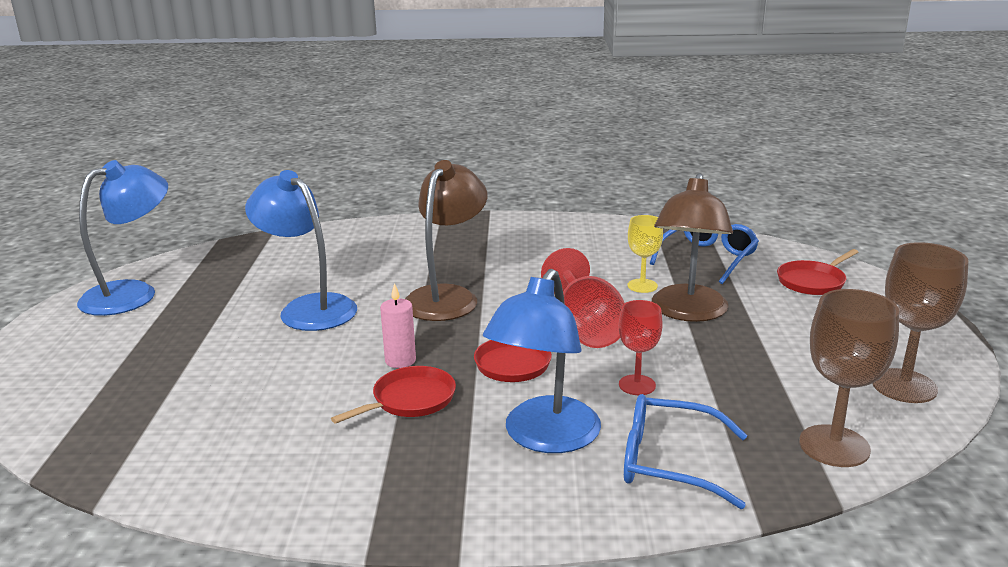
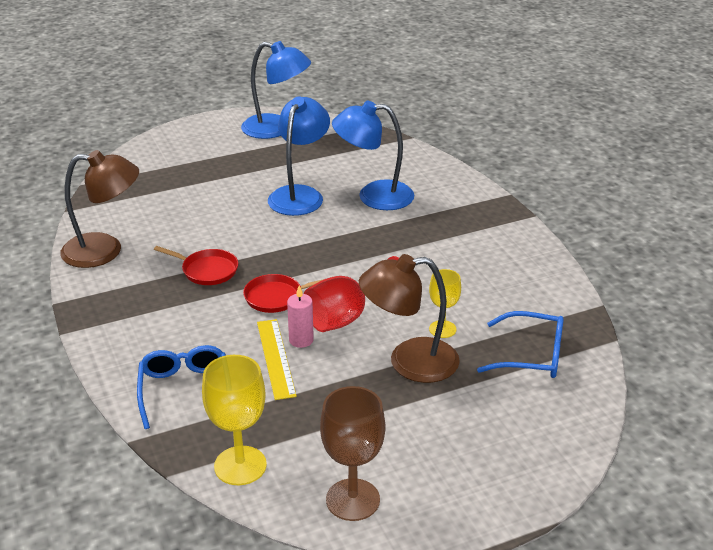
camera: 65 degrees right, 10 degrees up
(400, 360) = (252, 252): pink candle -> pink candle (301, 340)
(447, 297) = (355, 243): brown lamp -> brown lamp (105, 251)
(544, 437) = (190, 333): blue lamp -> blue lamp (374, 196)
(637, 385) = (276, 358): red goblet -> yellow ruler
(812, 282) = (528, 428): red pan -> none
(834, 446) = (240, 465): brown goblet -> yellow goblet

